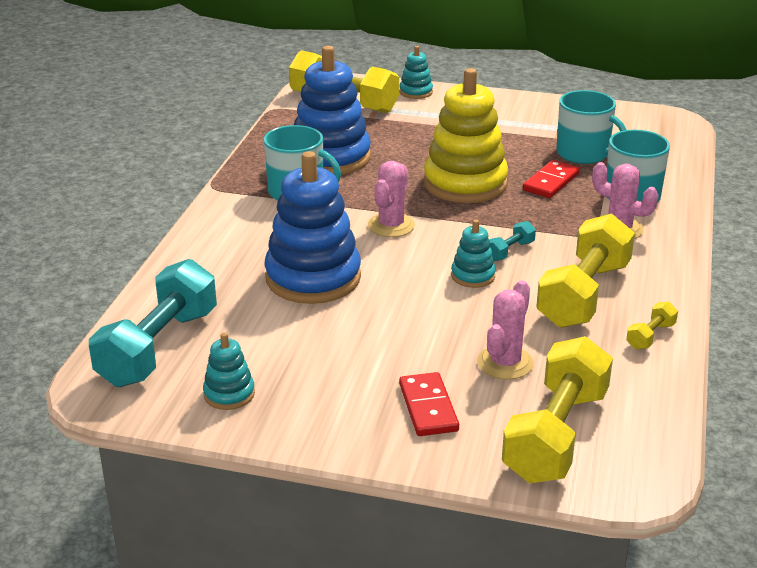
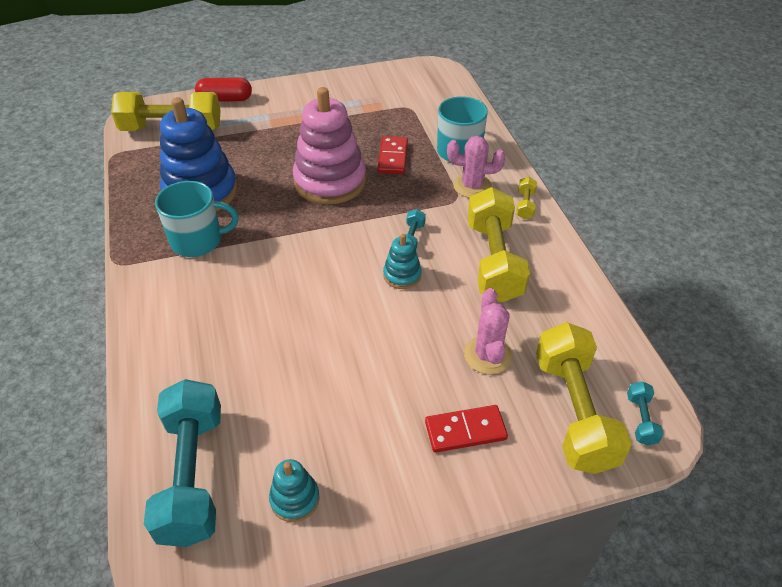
camera: 30 degrees left, 15 degrees up
(313, 278) = (276, 331): blue stacking toy -> none
(391, 225) = (302, 247): pink cactus -> none
(416, 92) = (225, 99): turquoise stacking toy -> red capsule
(428, 407) = (465, 430): red domino -> red domino turned 60 degrees counterclockwise
(465, 183) = (330, 181): yellow stacking toy -> pink stacking toy
(584, 154) = (397, 121): turquoise mug -> none
(626, 467) = (641, 419): none -> turquoise dumbbell
(650, 336) = (565, 282): yellow dumbbell -> yellow dumbbell (525, 205)

